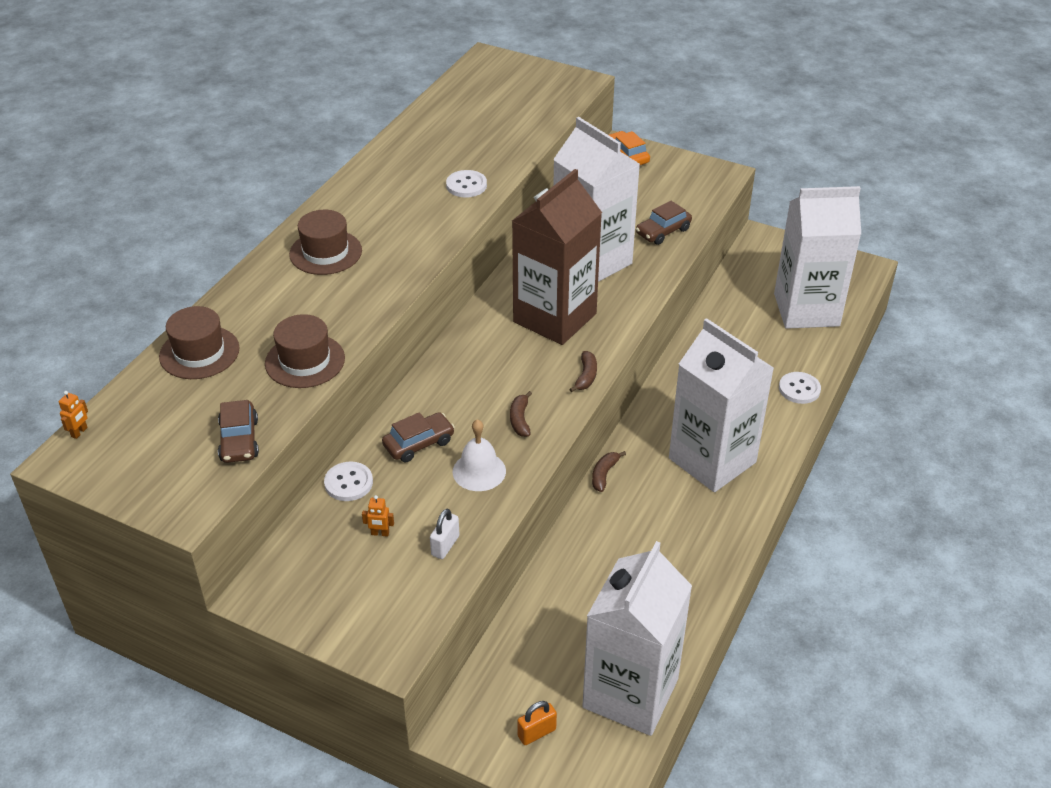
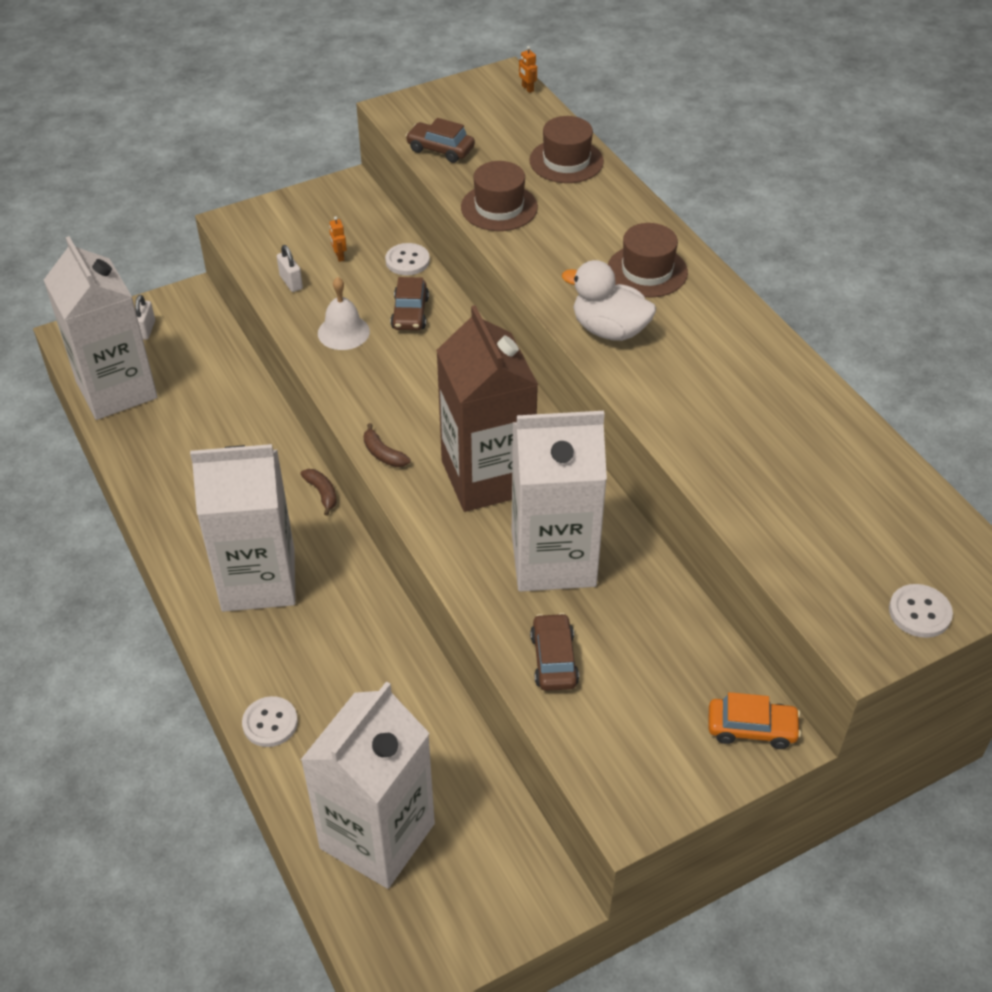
camera: 125 degrees right, 5 degrees up
(380, 533) = (339, 256): orange robot -> orange robot turned 60 degrees counterclockwise
(412, 244) = (609, 330): none -> white duck
(466, 185) = (685, 414): white button -> white button (919, 612)
(520, 419) = (374, 383): brown banana -> none
(536, 733) = (146, 330): orange padlock -> white padlock

